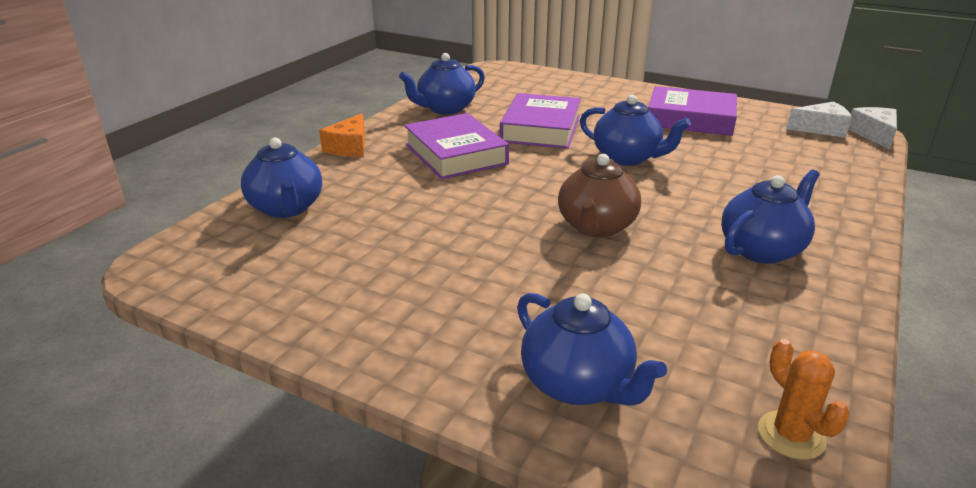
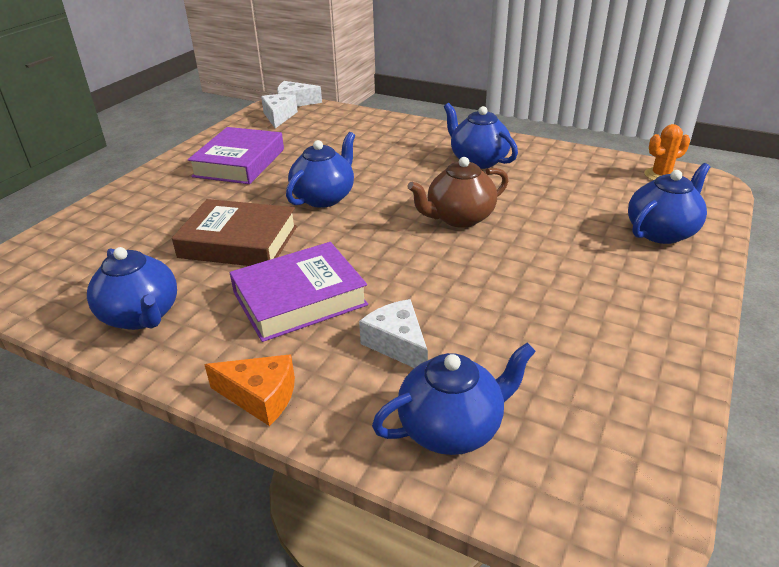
camera: 90 degrees left, 5 degrees up
(387, 190) = (397, 344): none -> white cheese
(540, 129) = (238, 242): purple book -> brown book
(596, 227) = (459, 218): brown teapot -> brown teapot turned 135 degrees clockwise

